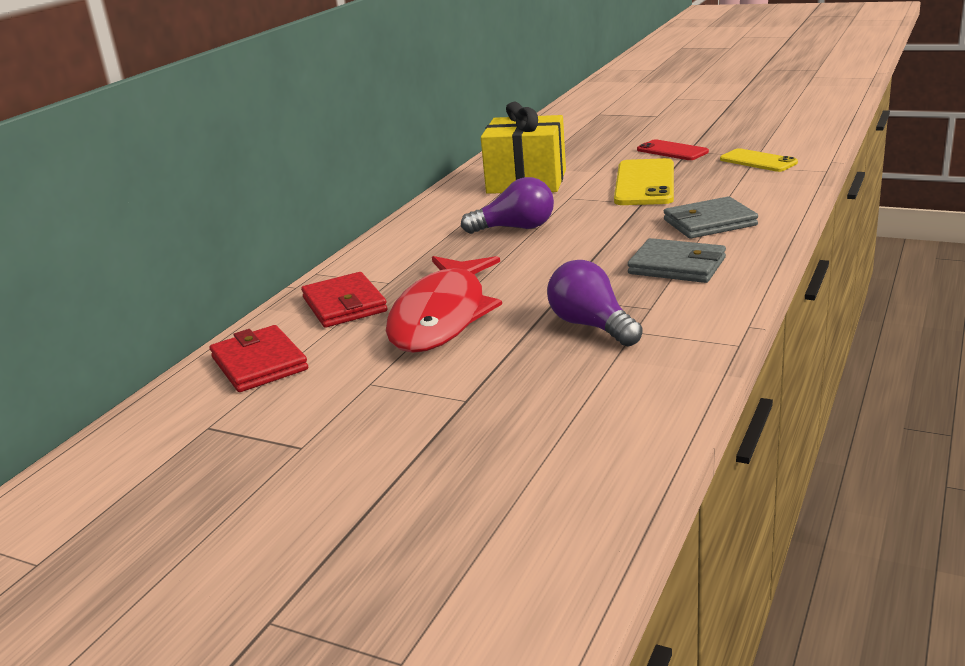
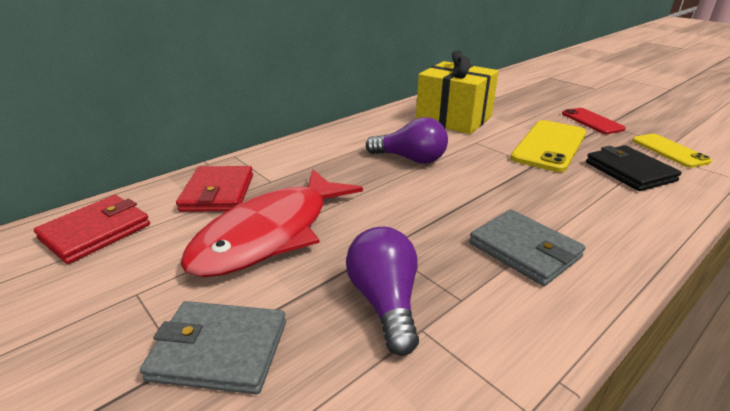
camera: 20 degrees right, 5 degrees up
(259, 363) = (96, 232): red wallet -> red wallet turned 45 degrees clockwise
(709, 223) = (587, 206): grey wallet -> grey wallet (219, 350)
(731, 187) = (629, 171): none -> black wallet

